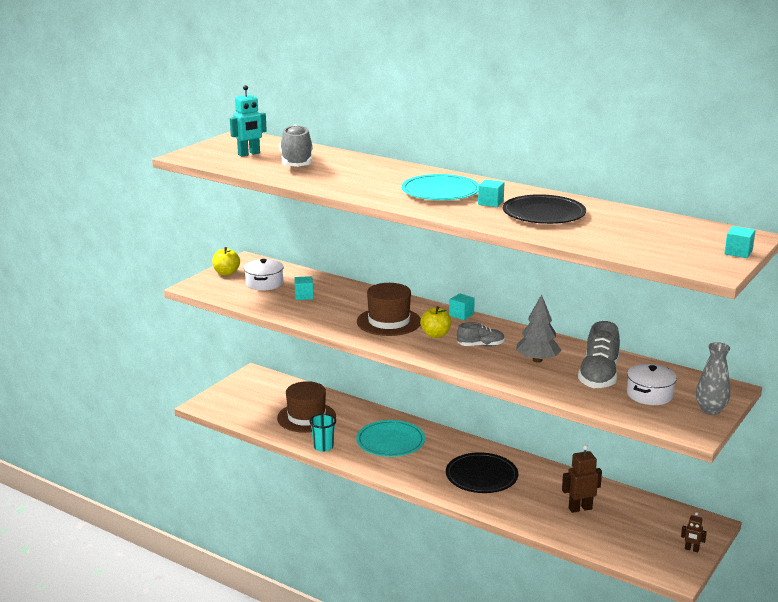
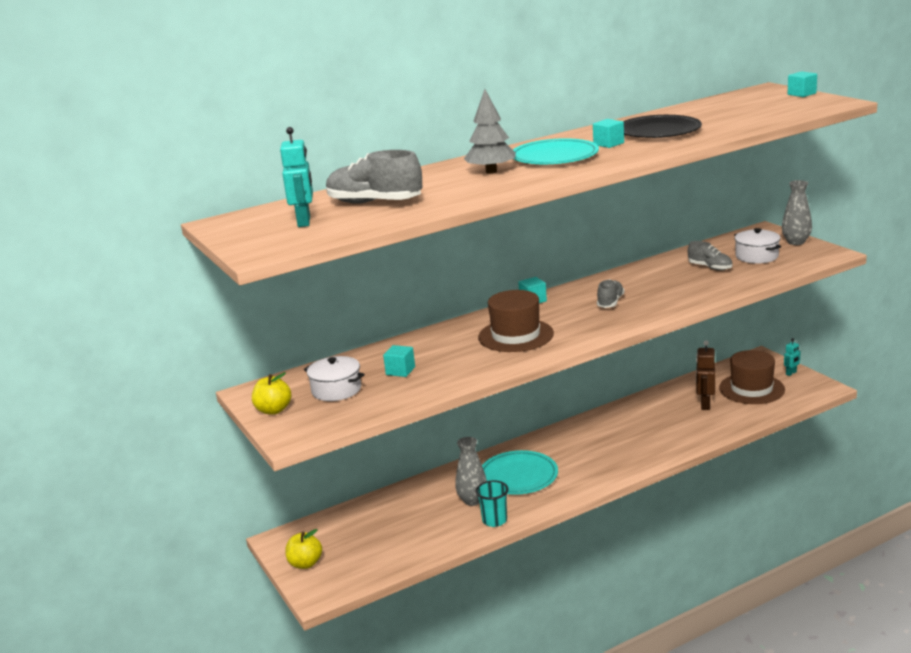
camera: 60 degrees left, 0 degrees up
(306, 417) = (421, 520): brown hat -> brown hat (751, 389)
(344, 431) = (473, 500): none -> grey vase
(435, 335) = (568, 318): yellow apple -> yellow apple (305, 563)
(481, 476) = (621, 439): black plate -> none
(537, 360) = (660, 285): grey tree -> grey tree (491, 171)
(599, 376) = (710, 267): grey shoe -> grey shoe, size x0.58
(691, 549) = (791, 373): brown robot -> turquoise robot

